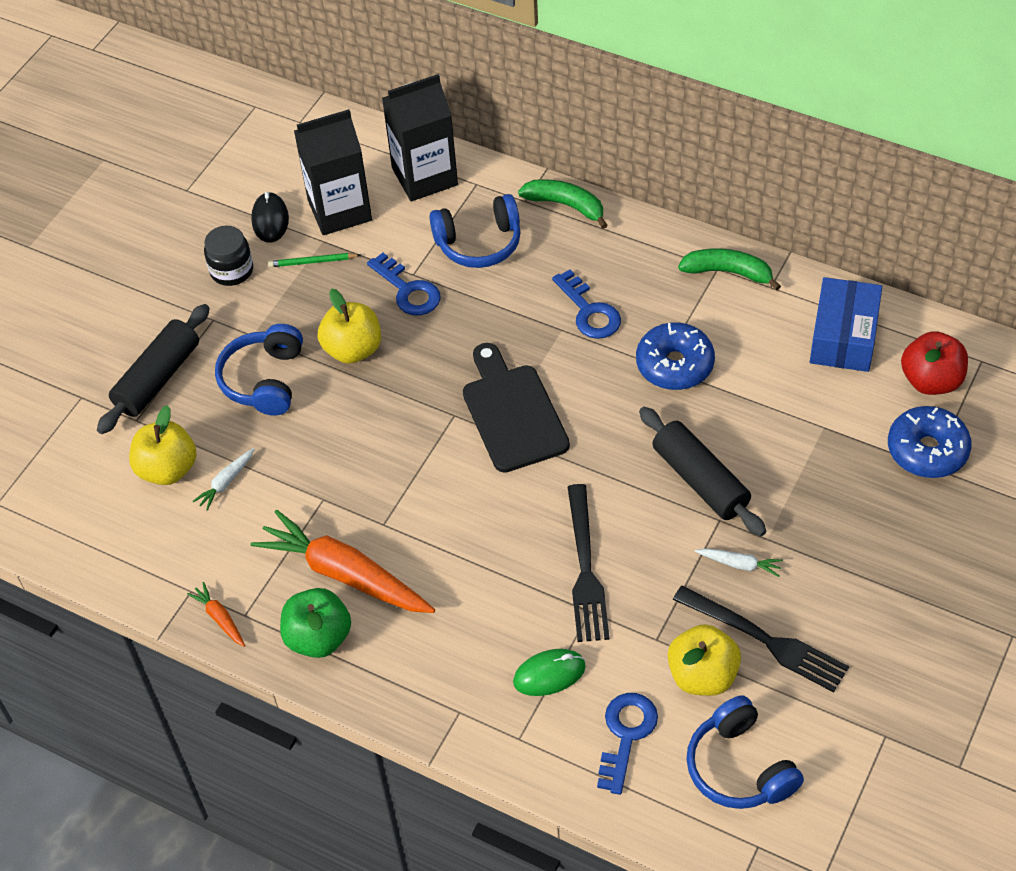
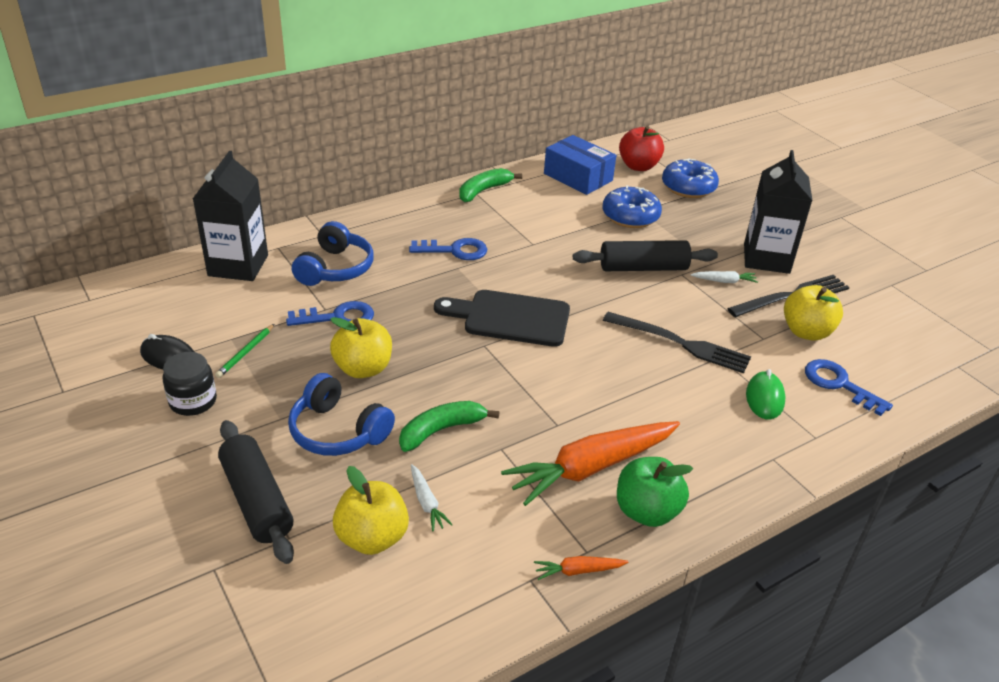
camera: 65 degrees left, 15 degrees down
(339, 210) = (212, 317): black carton -> black carton (766, 258)
(566, 205) = (350, 221): green banana -> green banana (441, 430)
(674, 365) = (538, 238): blue donut -> blue donut (630, 216)
(739, 564) = (724, 281): white carrot -> white carrot turned 45 degrees clockwise
(739, 767) = (890, 347): blue headphones -> none

